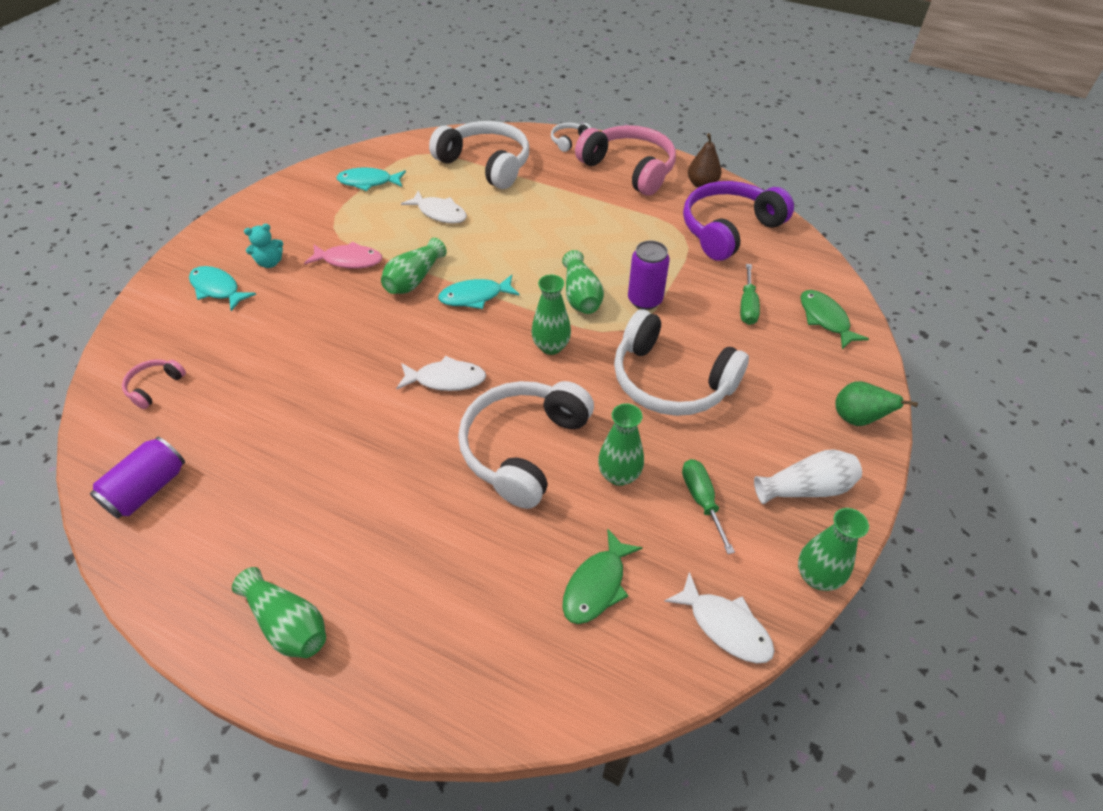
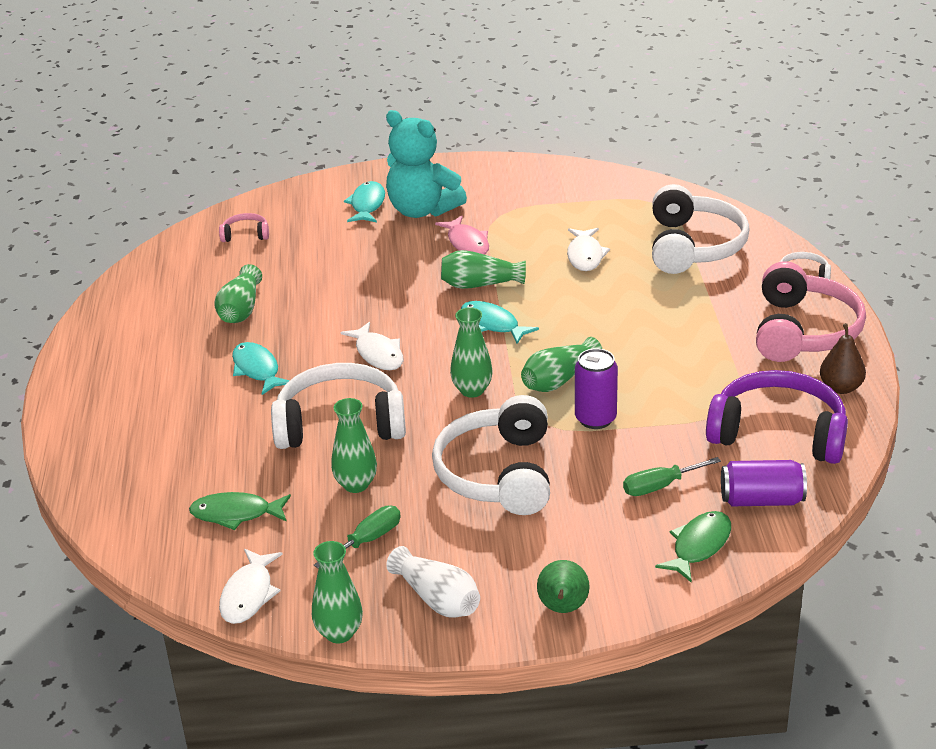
camera: 60 degrees right, 15 degrees down
(148, 489) = (158, 282): purple can -> purple can (761, 500)
(270, 263) = (422, 210): turquoise teddy bear -> turquoise teddy bear, size x2.25
(288, 624) = (101, 391): green vase -> green vase (241, 309)
(368, 182) = (582, 201): turquoise fish -> turquoise fish (257, 369)

